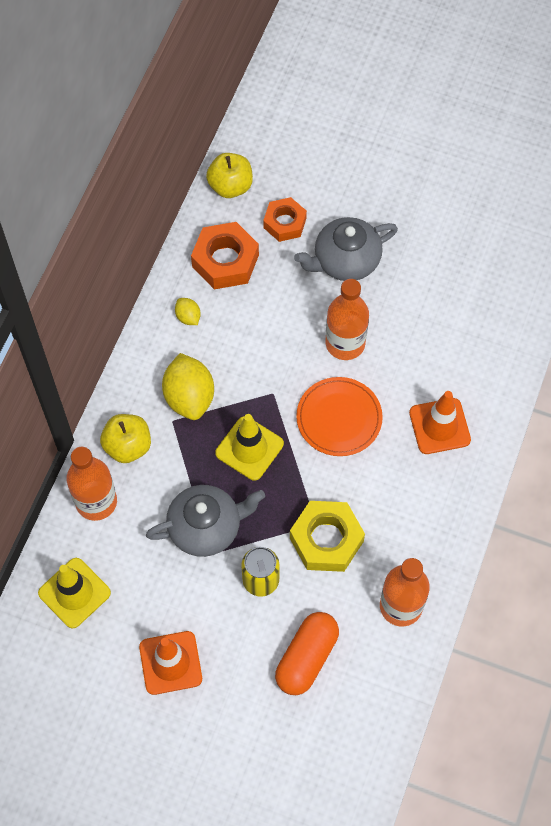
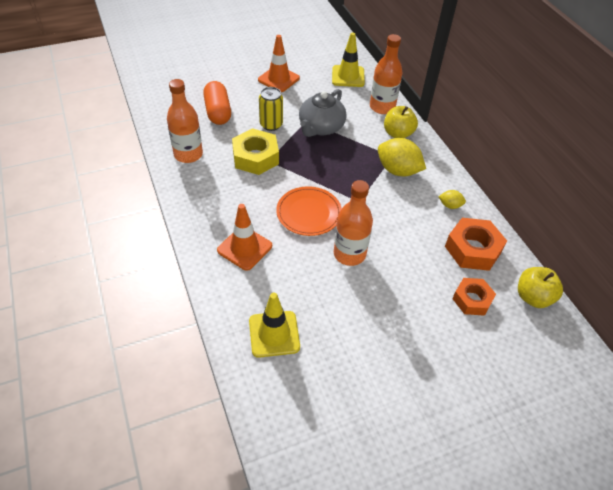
camera: 135 degrees right, 15 degrees down
(249, 448) = (340, 169): yellow traffic cone -> yellow traffic cone (274, 334)
(345, 261) = (407, 305): grey teapot -> none

